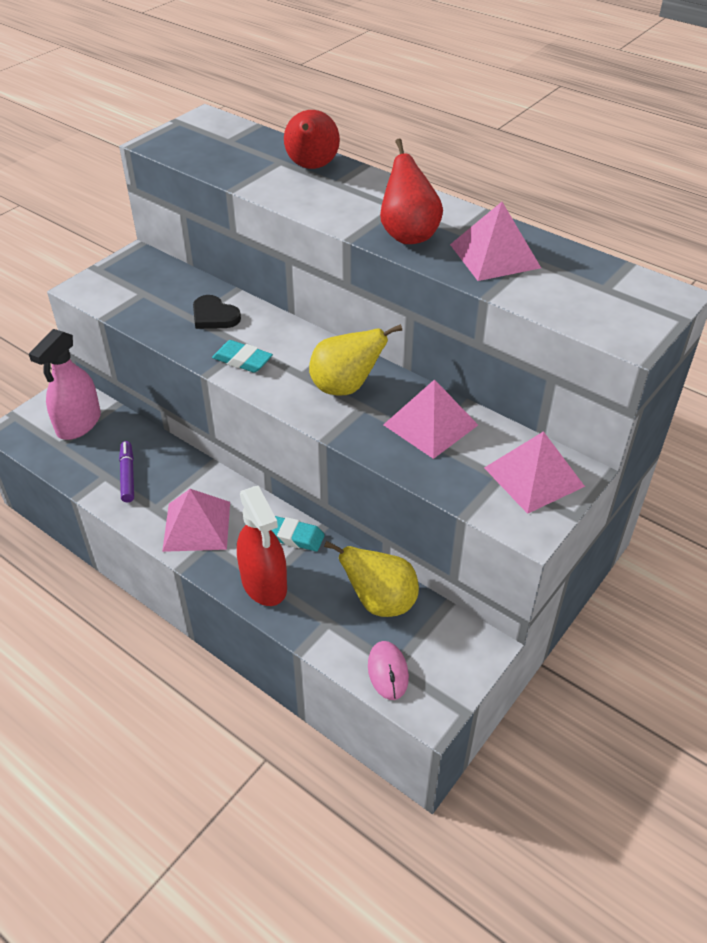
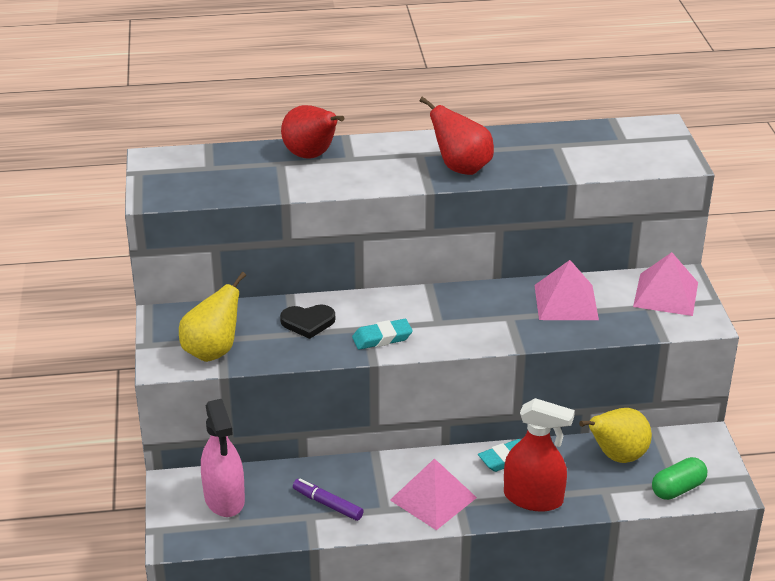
camera: 45 degrees left, 10 degrees down
(345, 387) = (479, 312): yellow pear -> yellow pear (212, 351)
(388, 671) = (678, 489): pink mouse -> green capsule
(495, 256) = (534, 154): pink pyramid -> none

